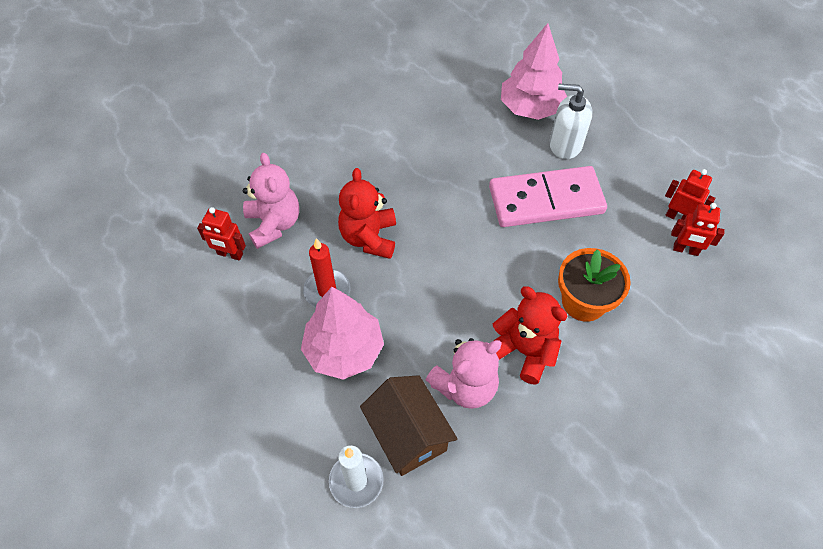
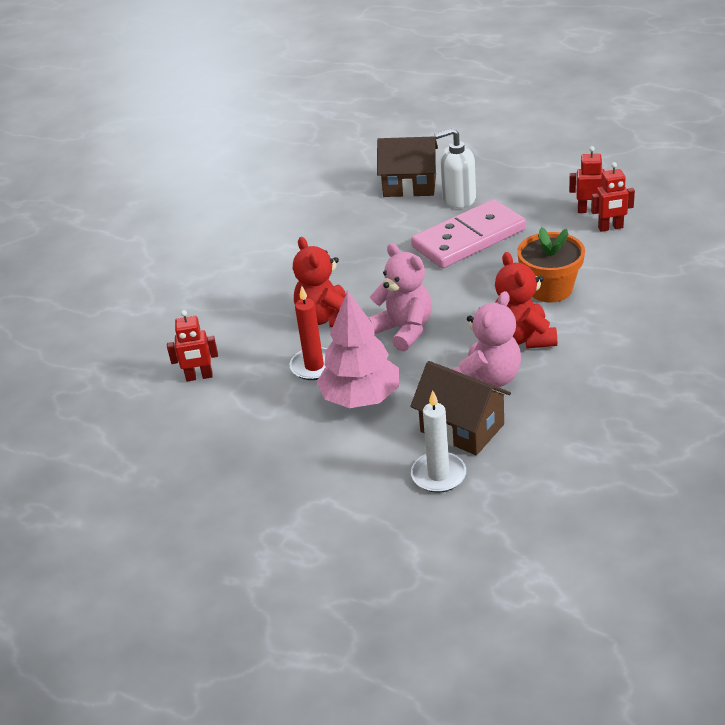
camera: 20 degrees left, 20 degrees down
(274, 224) = (227, 341): pink teddy bear -> pink teddy bear (404, 330)
(524, 351) = (523, 338): red teddy bear -> red teddy bear turned 120 degrees counterclockwise
(530, 108) = (409, 186): pink tree -> brown house

